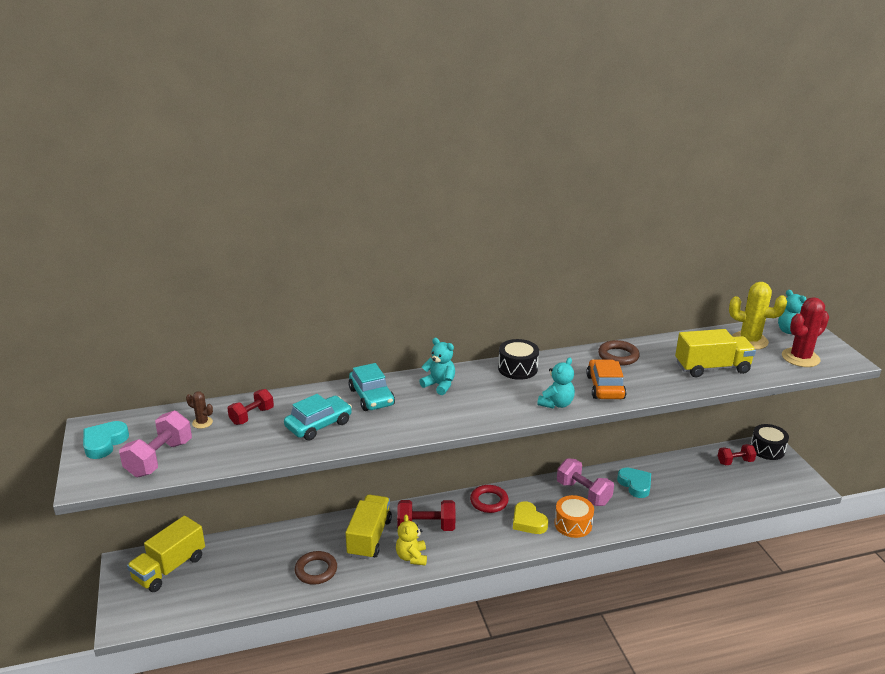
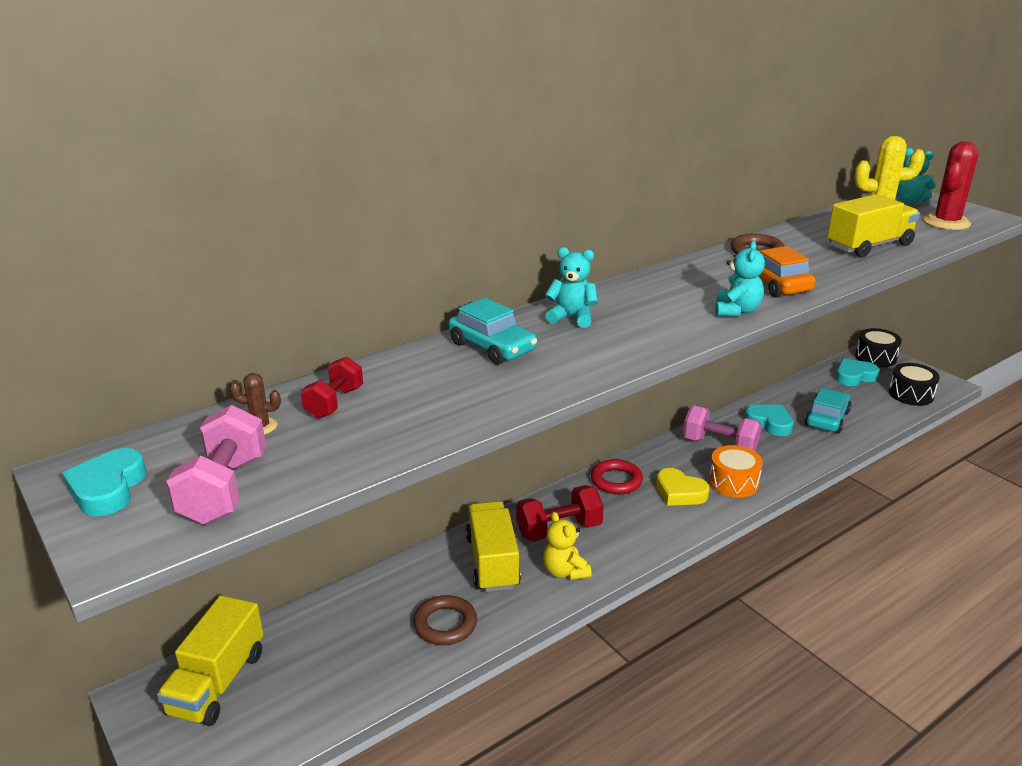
camera: 20 degrees left, 0 degrees up
(319, 425) = (446, 394): turquoise car -> turquoise car (826, 418)
(517, 368) = (653, 283): black drum -> black drum (911, 394)
(735, 462) = (854, 376): red dumbbell -> turquoise heart

